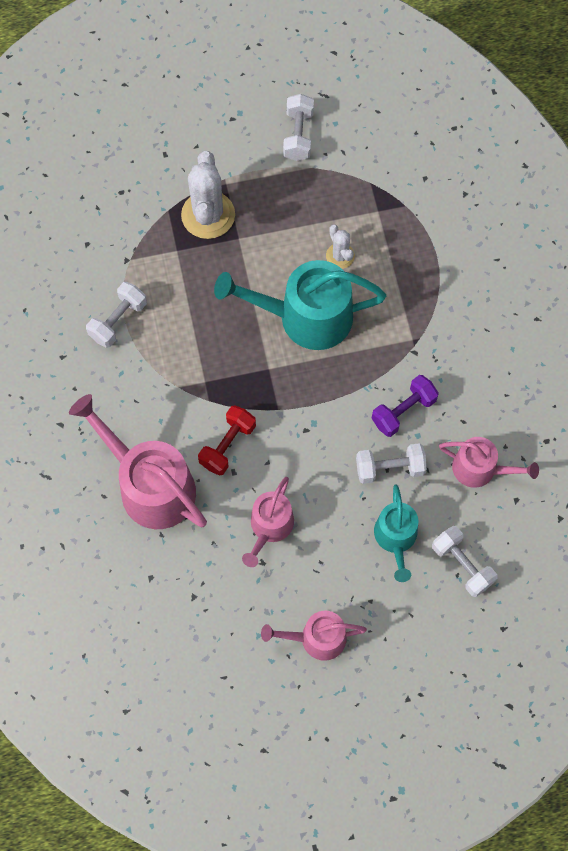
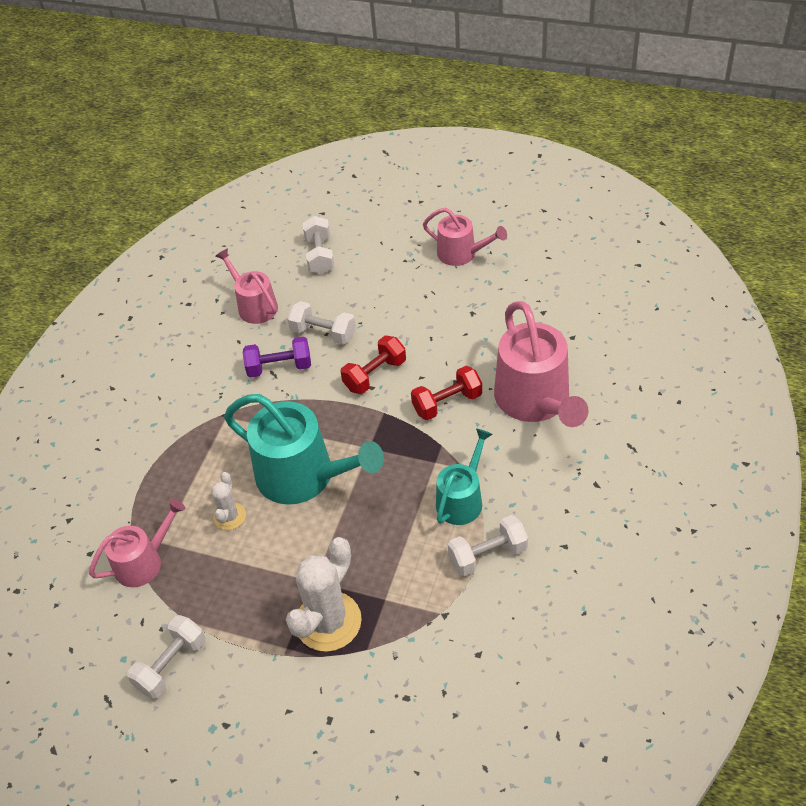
camera: 145 degrees left, 20 degrees down
(269, 527) = (450, 333): pink watering can -> pink watering can (143, 562)
(311, 444) = (375, 375): none -> red dumbbell
(396, 538) = (355, 289): turquoise watering can -> turquoise watering can (462, 499)

